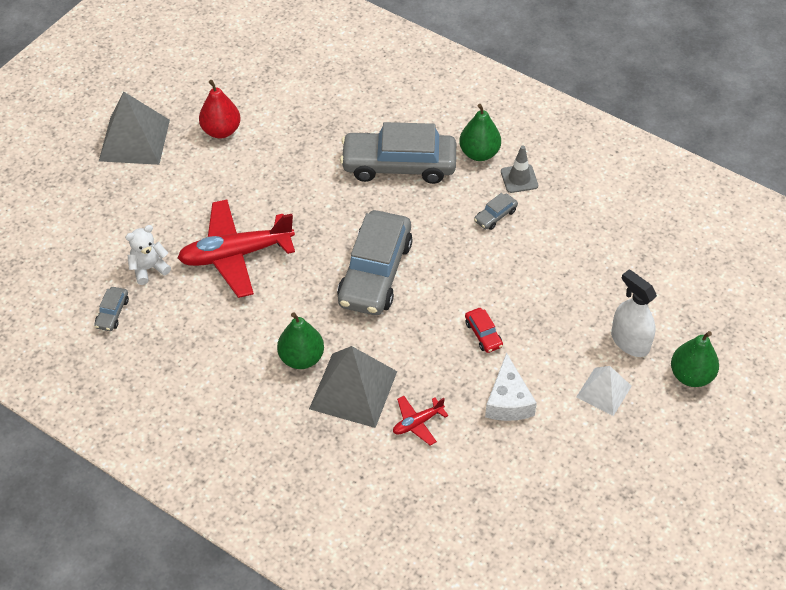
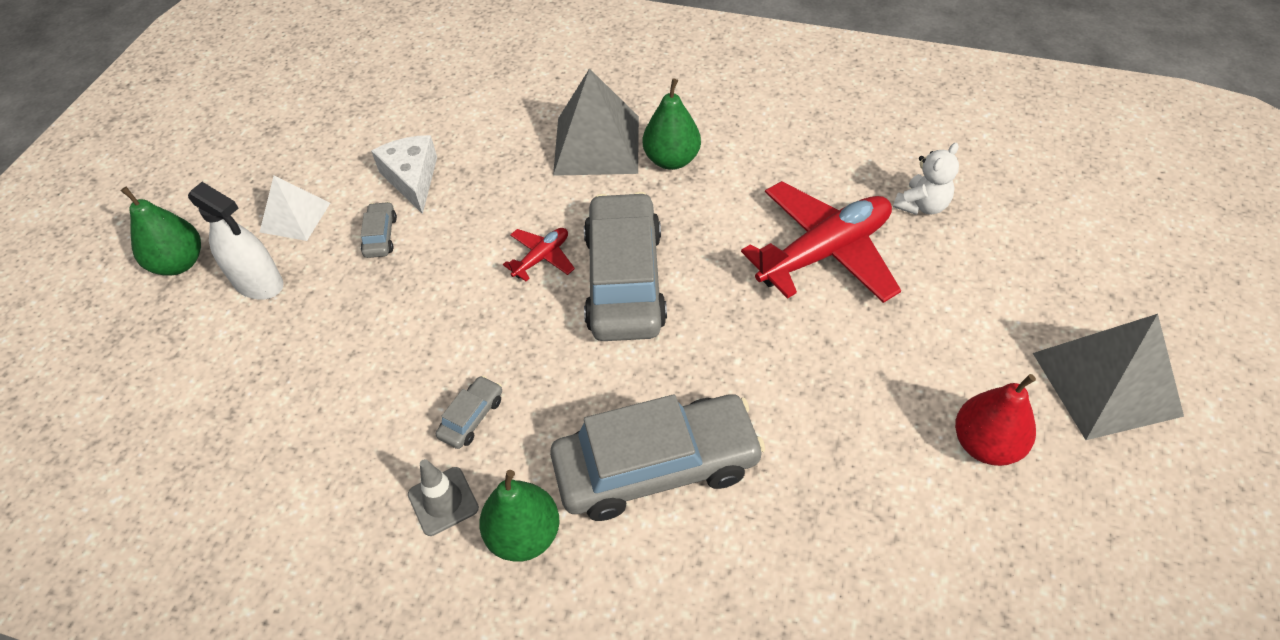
camera: 165 degrees right, 0 degrees up
(112, 313) = (923, 147): grey car -> grey car (380, 236)
(417, 423) = (512, 133): red plane -> red plane (541, 258)
(483, 334) = (456, 242): red car -> none

